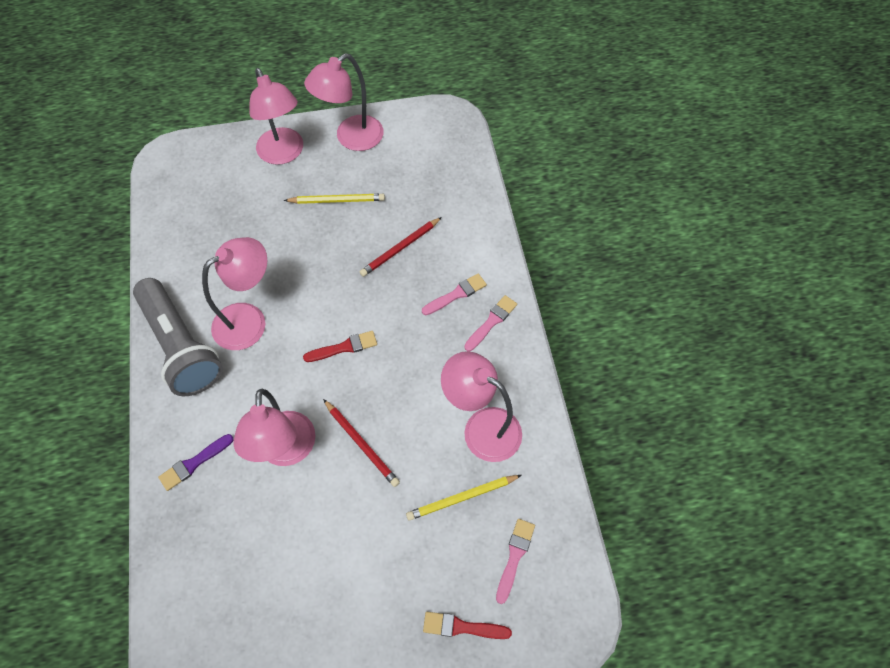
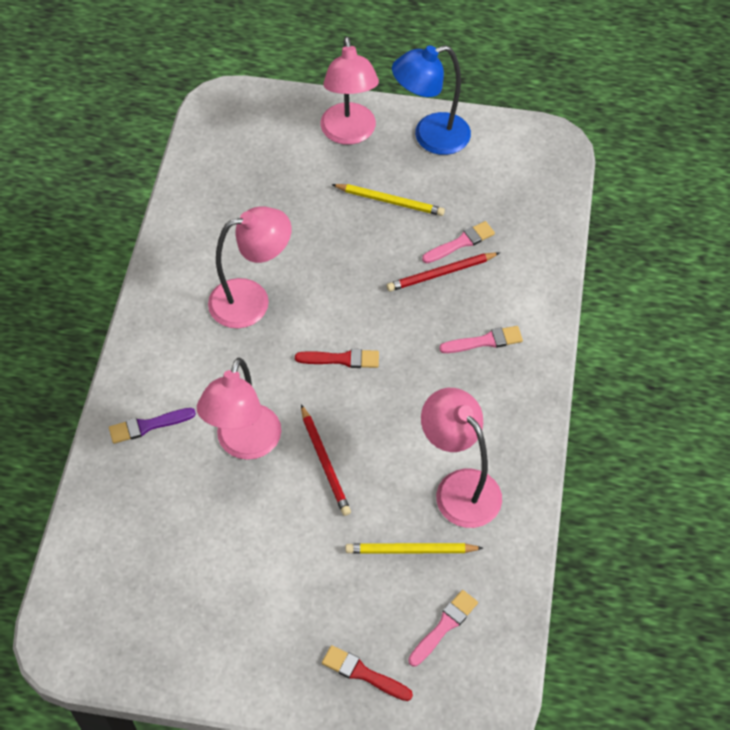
camera: 20 degrees right, 5 degrees down
(181, 346) = (173, 306): grey flashlight -> none
(351, 138) = (430, 137): pink lamp -> blue lamp
(491, 322) = (513, 382): pink brush -> pink brush (461, 243)

